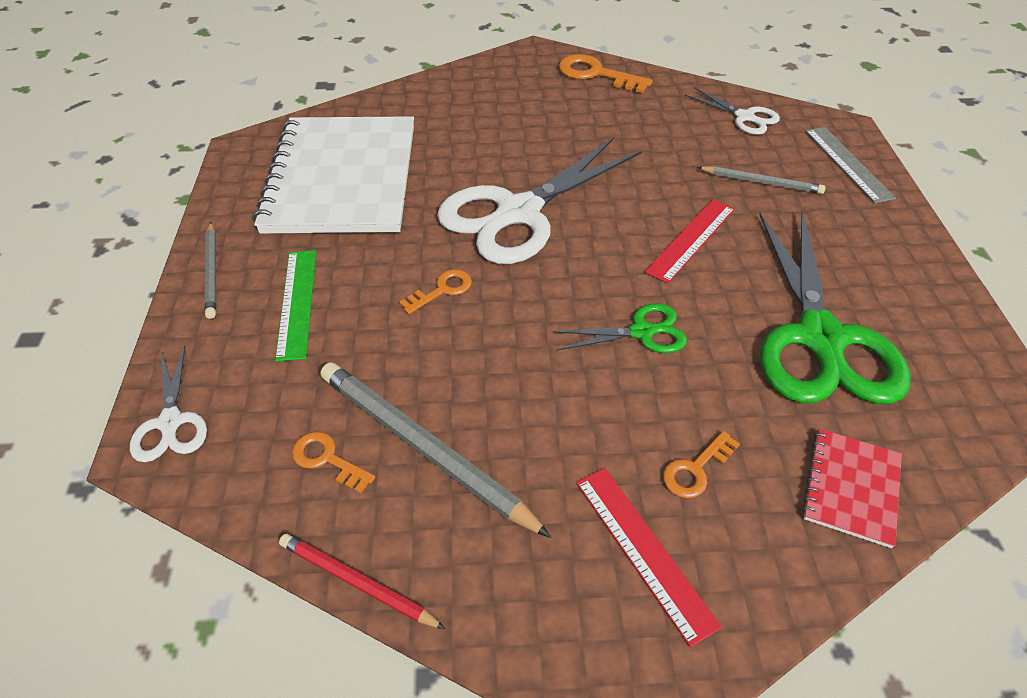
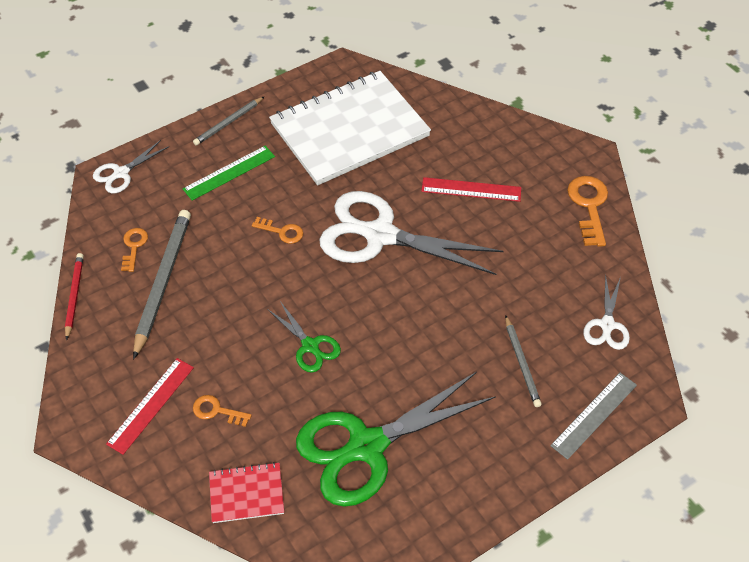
camera: 60 degrees right, 5 degrees up
(691, 239) = (420, 341): red ruler -> red ruler (471, 189)

